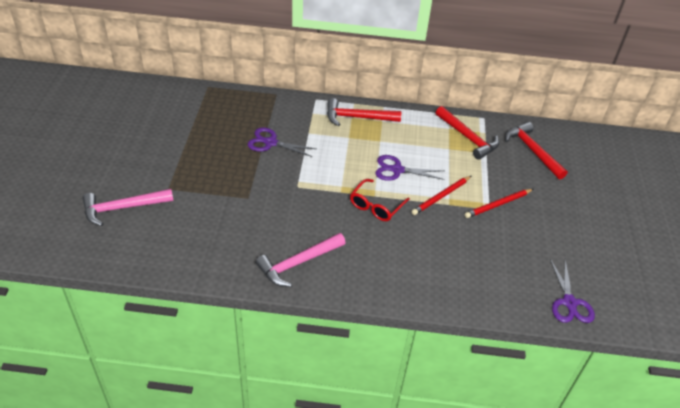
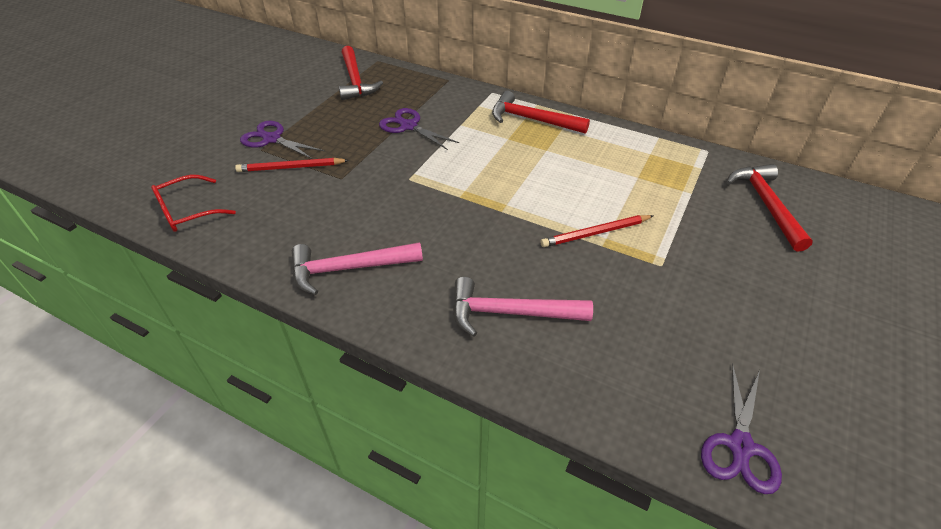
camera: 25 degrees right, 0 degrees up
(123, 208) = (198, 158): pink hammer -> pink hammer (510, 313)
(376, 206) = (496, 224): red glasses -> red glasses (188, 211)
(397, 170) = (550, 187): purple scissors -> purple scissors (271, 139)
(468, 137) = (672, 169): red hammer -> red hammer (355, 81)
(498, 205) = (678, 263): red pencil -> red pencil (291, 167)

